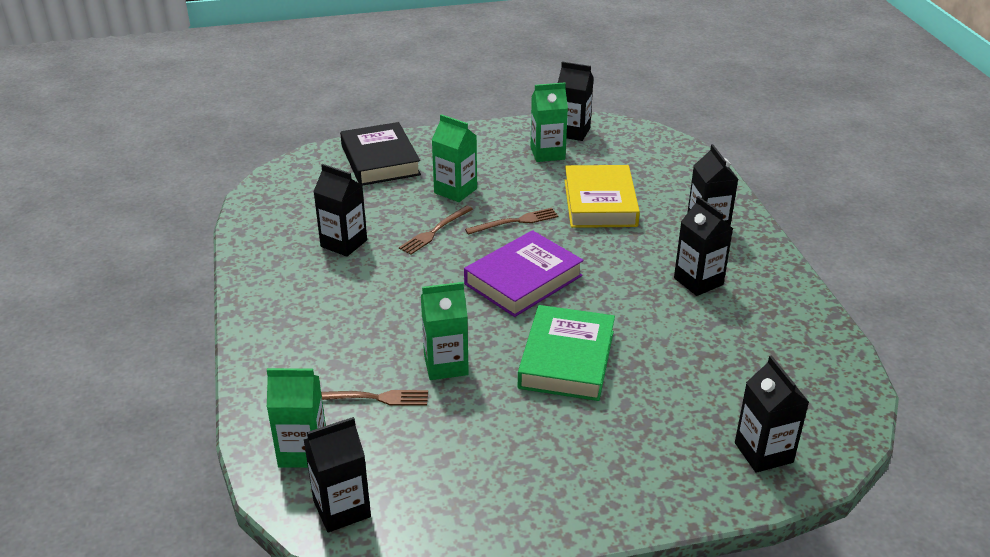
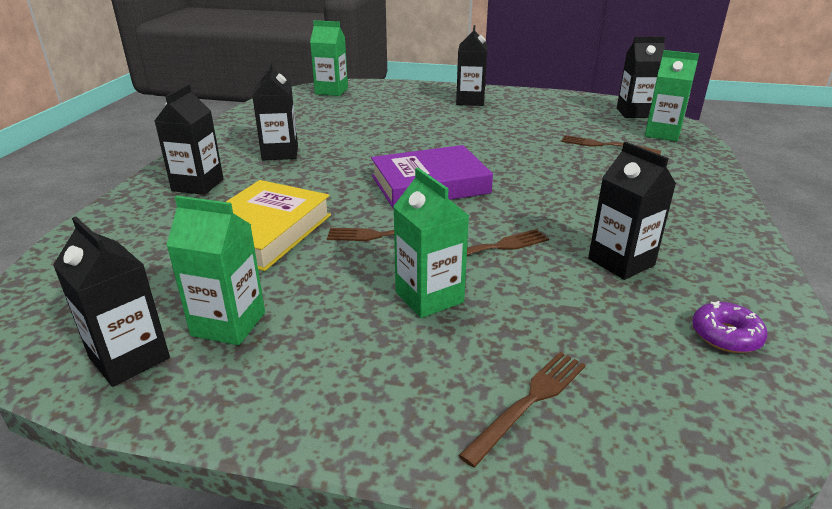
camera: 155 degrees left, 5 degrees down
(282, 211) = (726, 336): none -> purple donut
(380, 160) = (529, 402): black book -> brown fork
(446, 365) = (540, 150): green carton -> green carton (331, 91)
(566, 359) = (443, 137): green book -> none
(763, 452) = (371, 91): black carton -> black carton (470, 101)

